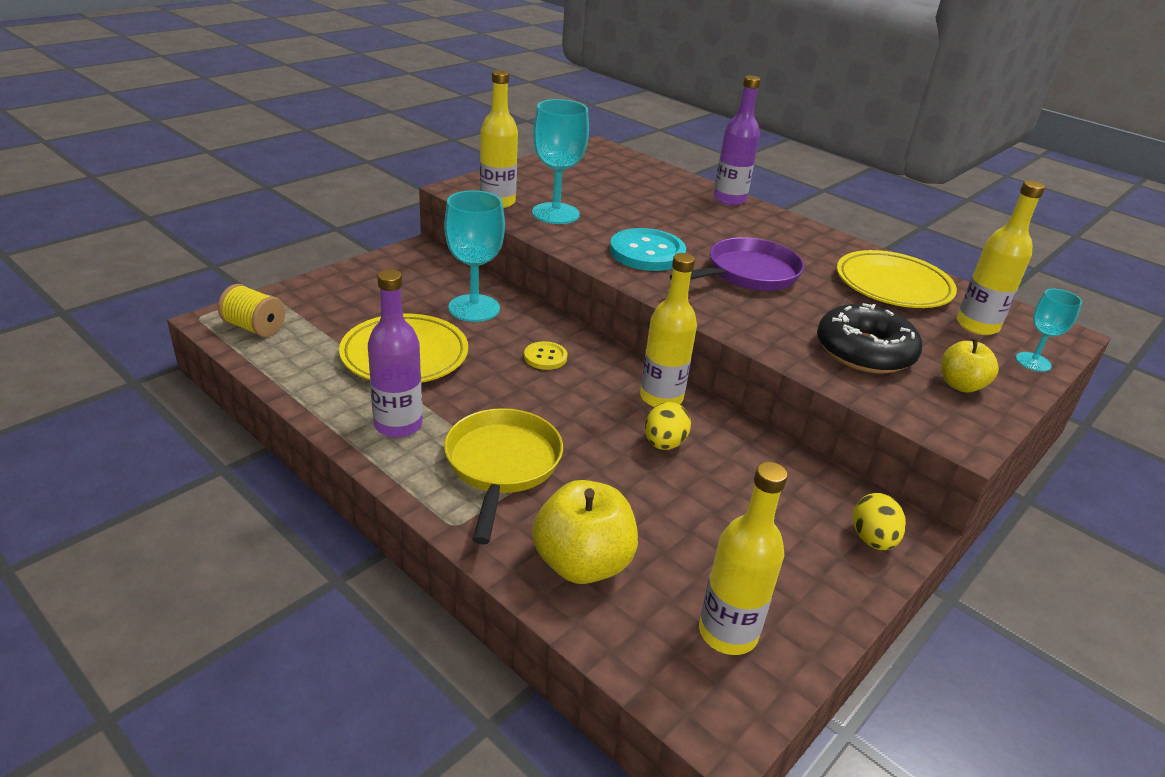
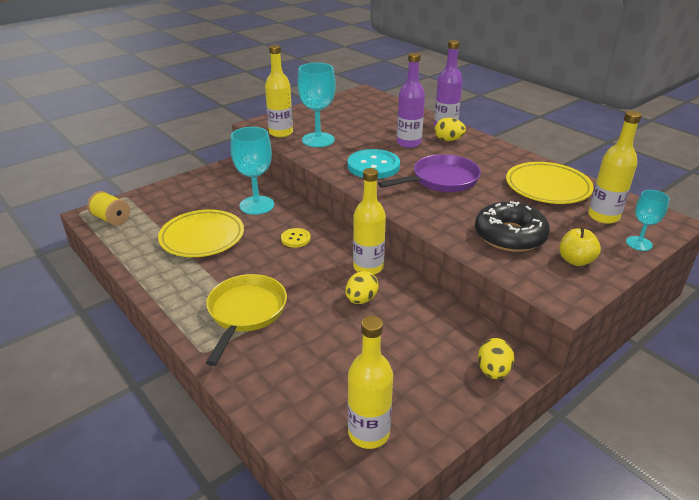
camera: 10 degrees right, 0 degrees up
(398, 425) = (185, 284): purple bottle -> purple bottle (408, 143)
(582, 563) = (281, 381): yellow apple -> none
(739, 218) = (448, 140): none -> yellow egg

